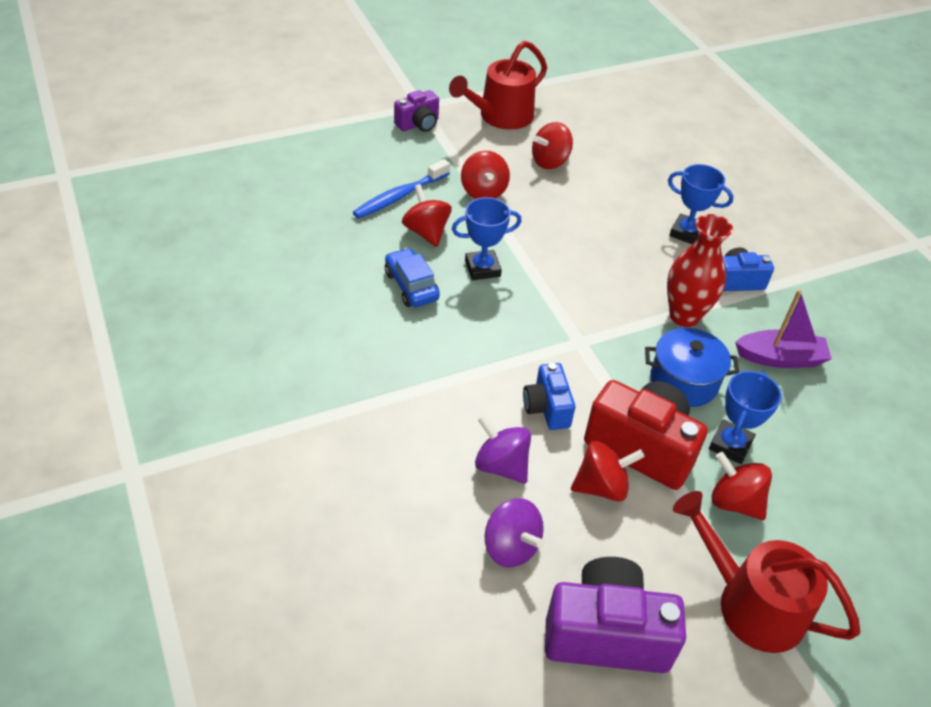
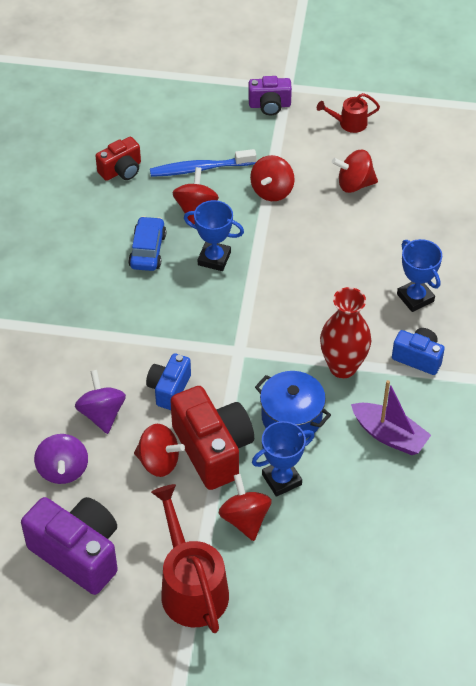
camera: 35 degrees right, 5 degrees up
(323, 224) = (121, 170): none -> red camera
(501, 116) = (349, 123): red watering can -> red watering can, size x0.52

